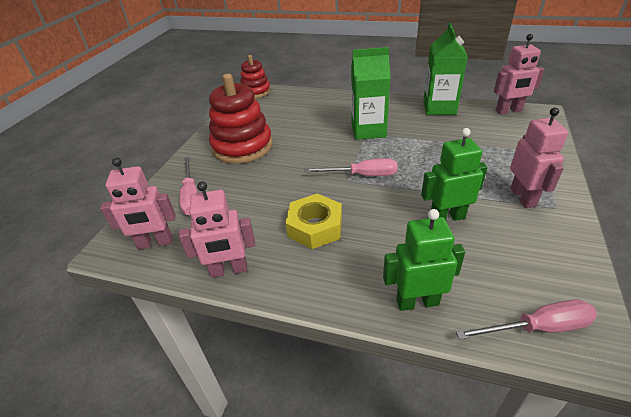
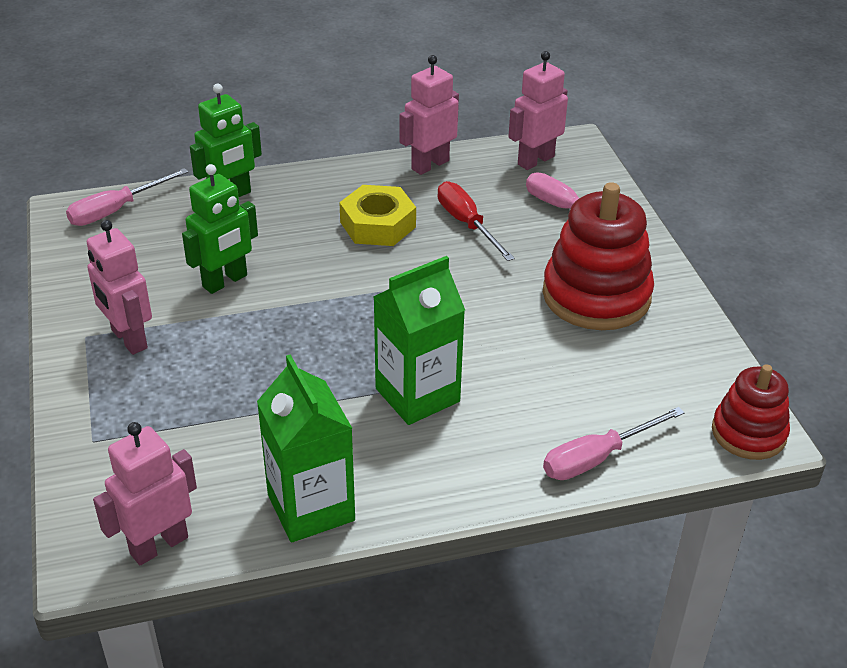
camera: 145 degrees right, 0 degrees up
(258, 207) = (467, 224): none -> red screwdriver
(362, 175) = (368, 305): pink screwdriver -> pink screwdriver (597, 458)

